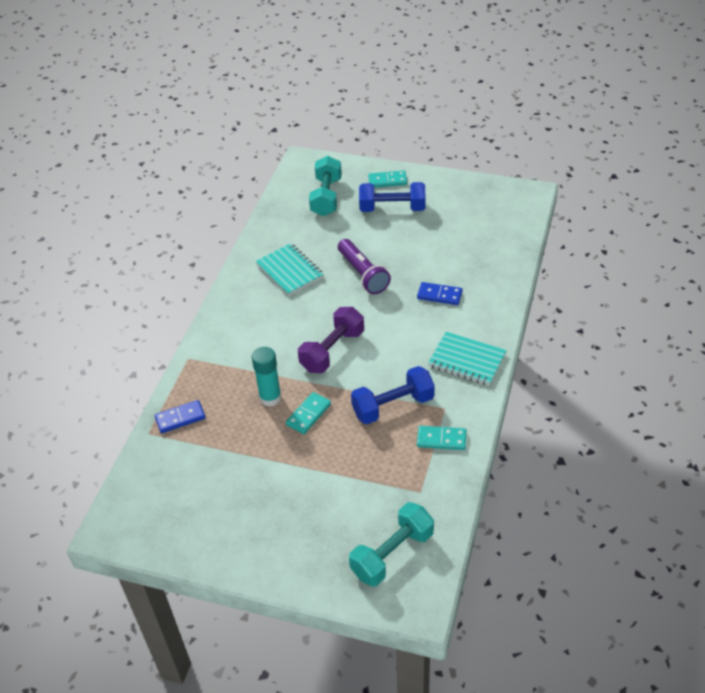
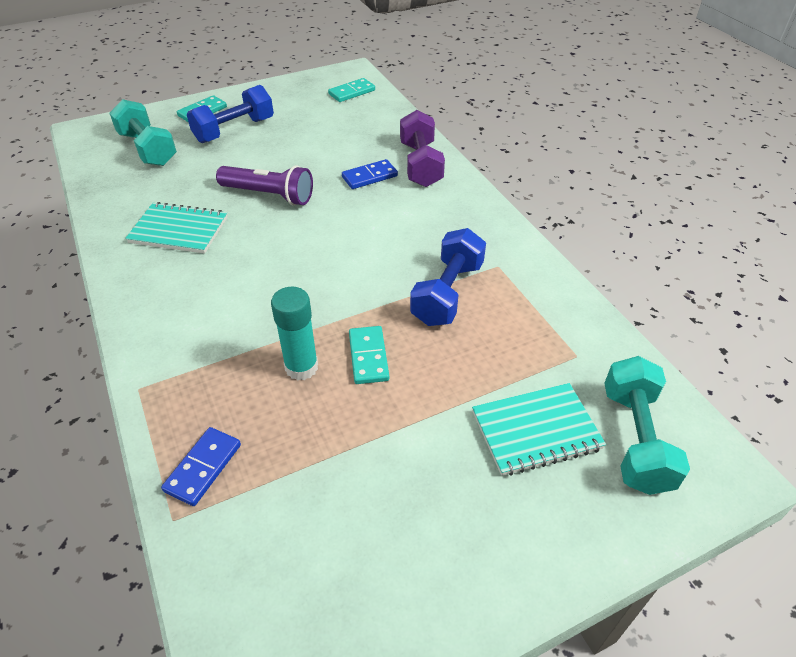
camera: 45 degrees left, 0 degrees up
(332, 351) = (319, 279): purple dumbbell -> purple dumbbell (420, 164)
(441, 439) = (531, 294): turquoise domino -> turquoise domino (352, 92)
(467, 360) = (464, 215): turquoise notebook -> turquoise notebook (536, 431)

